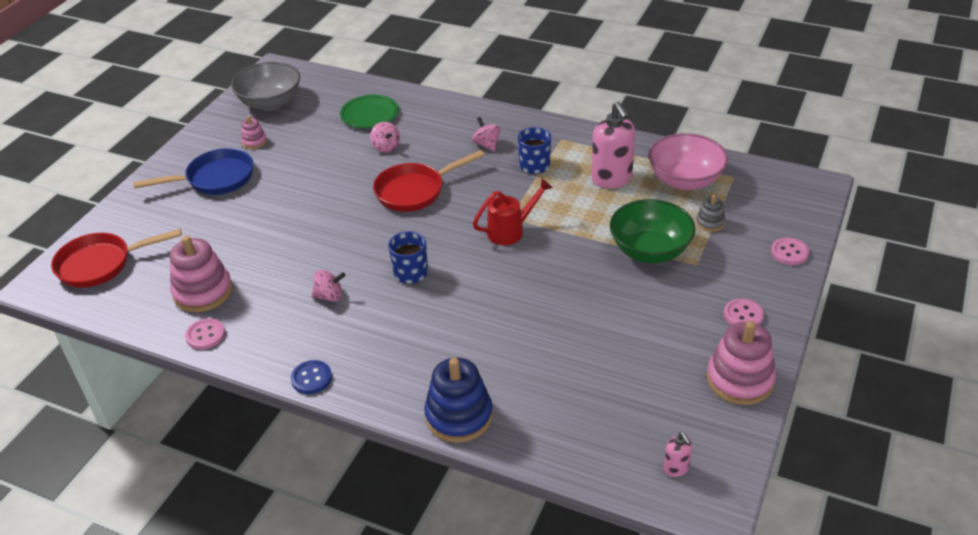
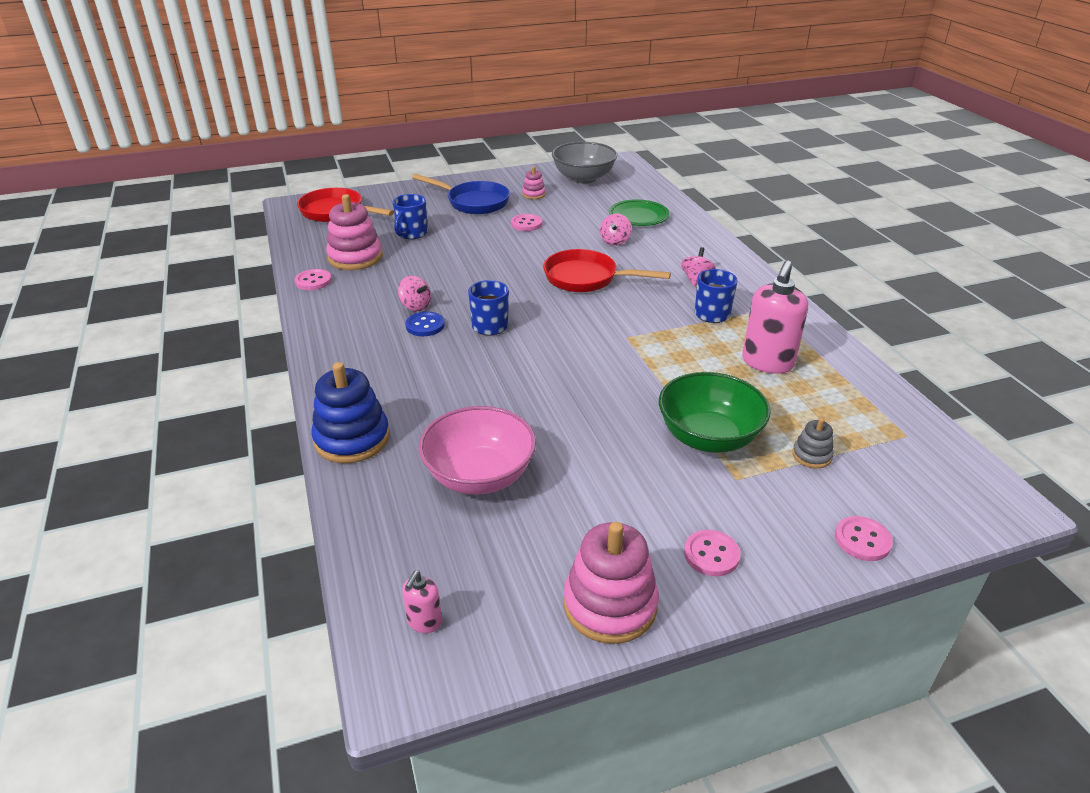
camera: 45 degrees right, 5 degrees down
(213, 240) = (412, 234): none -> blue mug
(294, 173) = (526, 224): none -> pink button
(311, 378) = (318, 345): blue button -> blue button (425, 325)
(511, 230) = (612, 346): red watering can -> none
(685, 180) = (843, 406): pink bowl -> pink bowl (479, 476)

